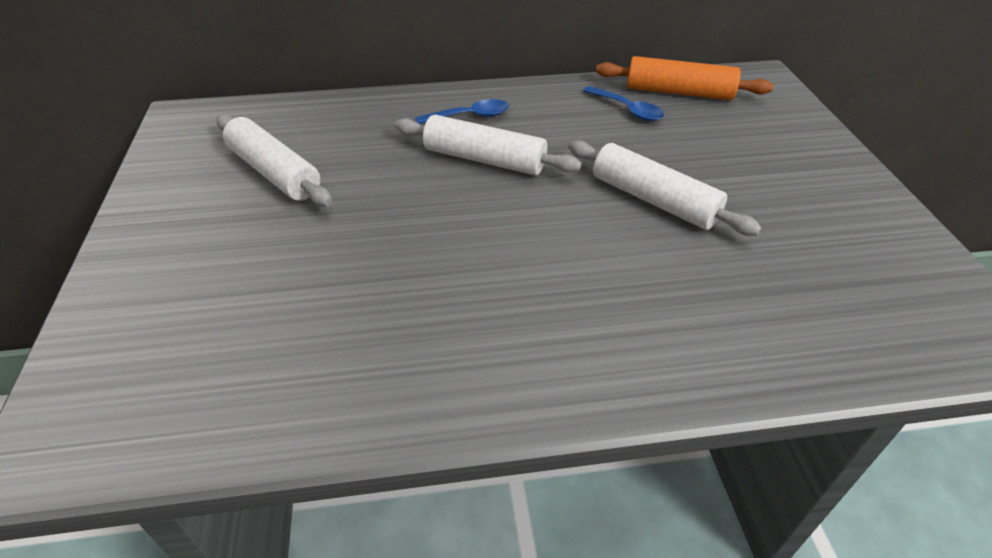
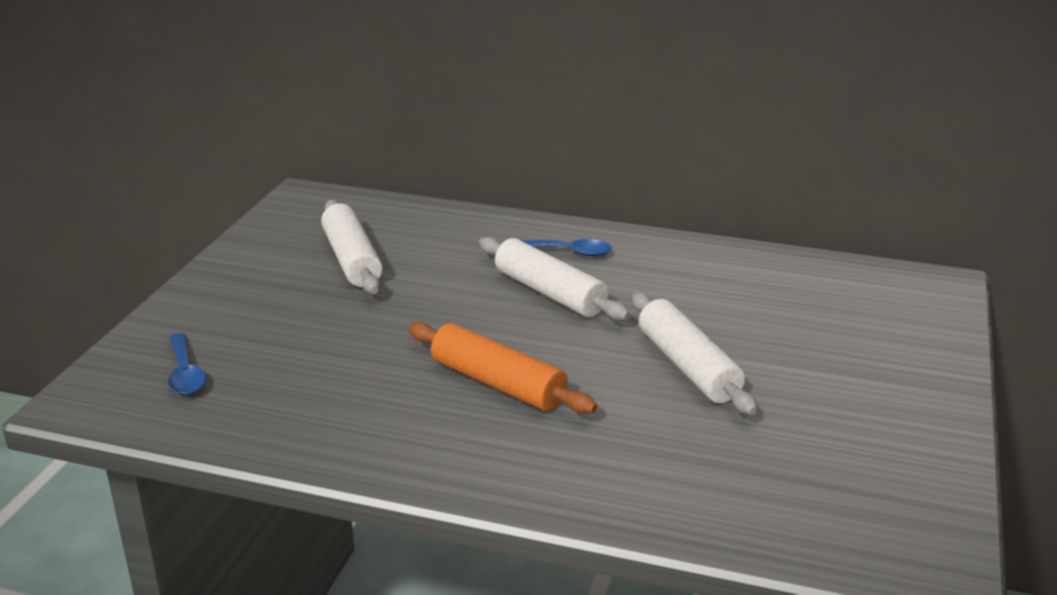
camera: 25 degrees right, 15 degrees down
(628, 110) = (741, 282): blue spoon -> blue spoon (185, 373)
(679, 92) = (818, 277): orange rolling pin -> orange rolling pin (498, 383)

